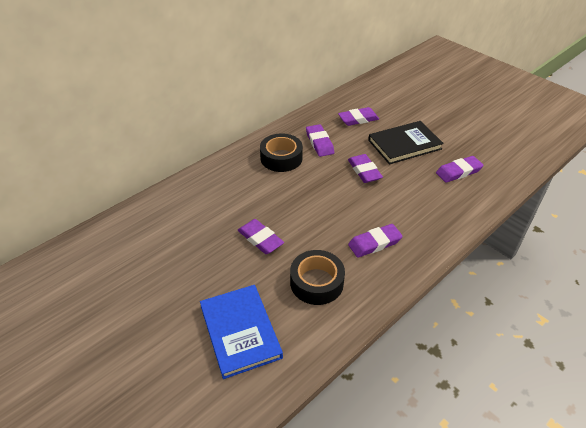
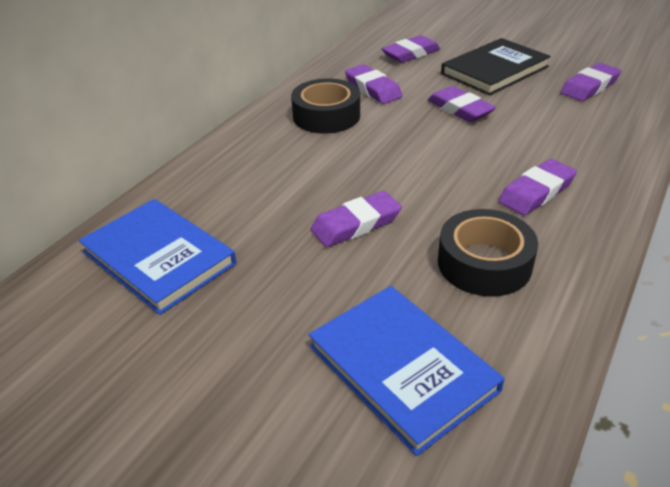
camera: 15 degrees left, 5 degrees down
(149, 234) = (159, 258): none -> blue book
(260, 239) = (356, 224): purple eraser -> purple eraser turned 60 degrees counterclockwise

